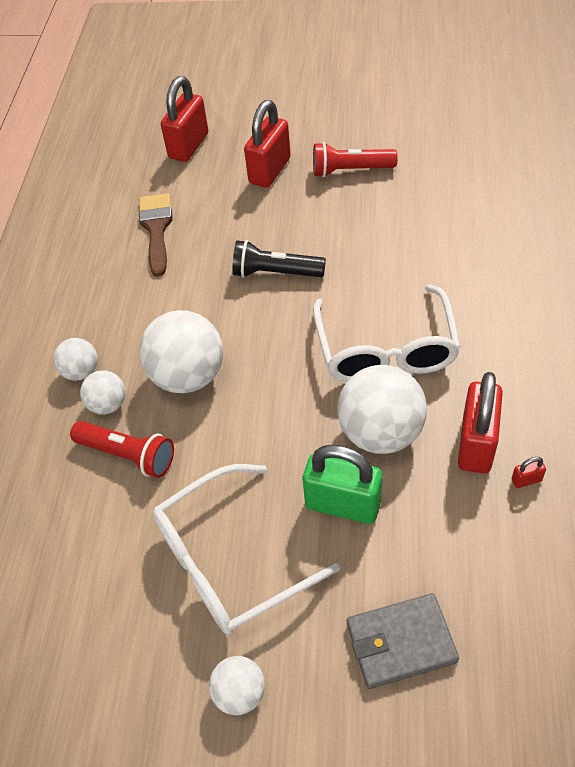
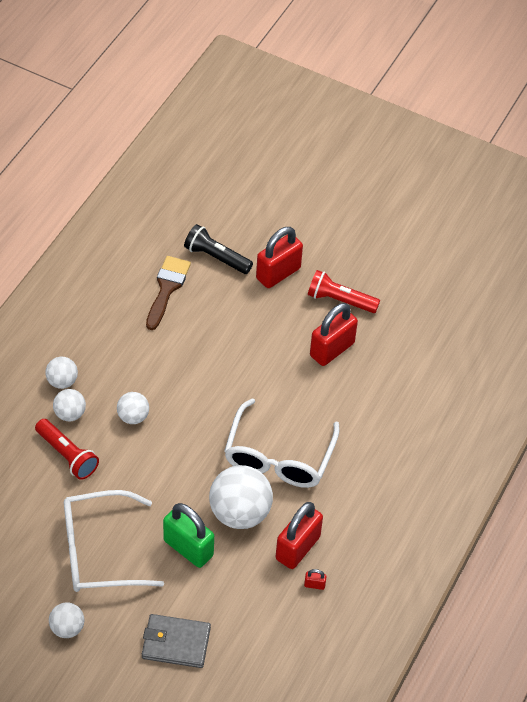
camera: 15 degrees right, 0 degrees up
(188, 146) = (227, 222): red padlock -> red padlock (332, 349)
(188, 376) = (133, 417): white ball -> white ball, size x0.53
(276, 273) = (235, 364): black flashlight -> black flashlight (216, 257)

